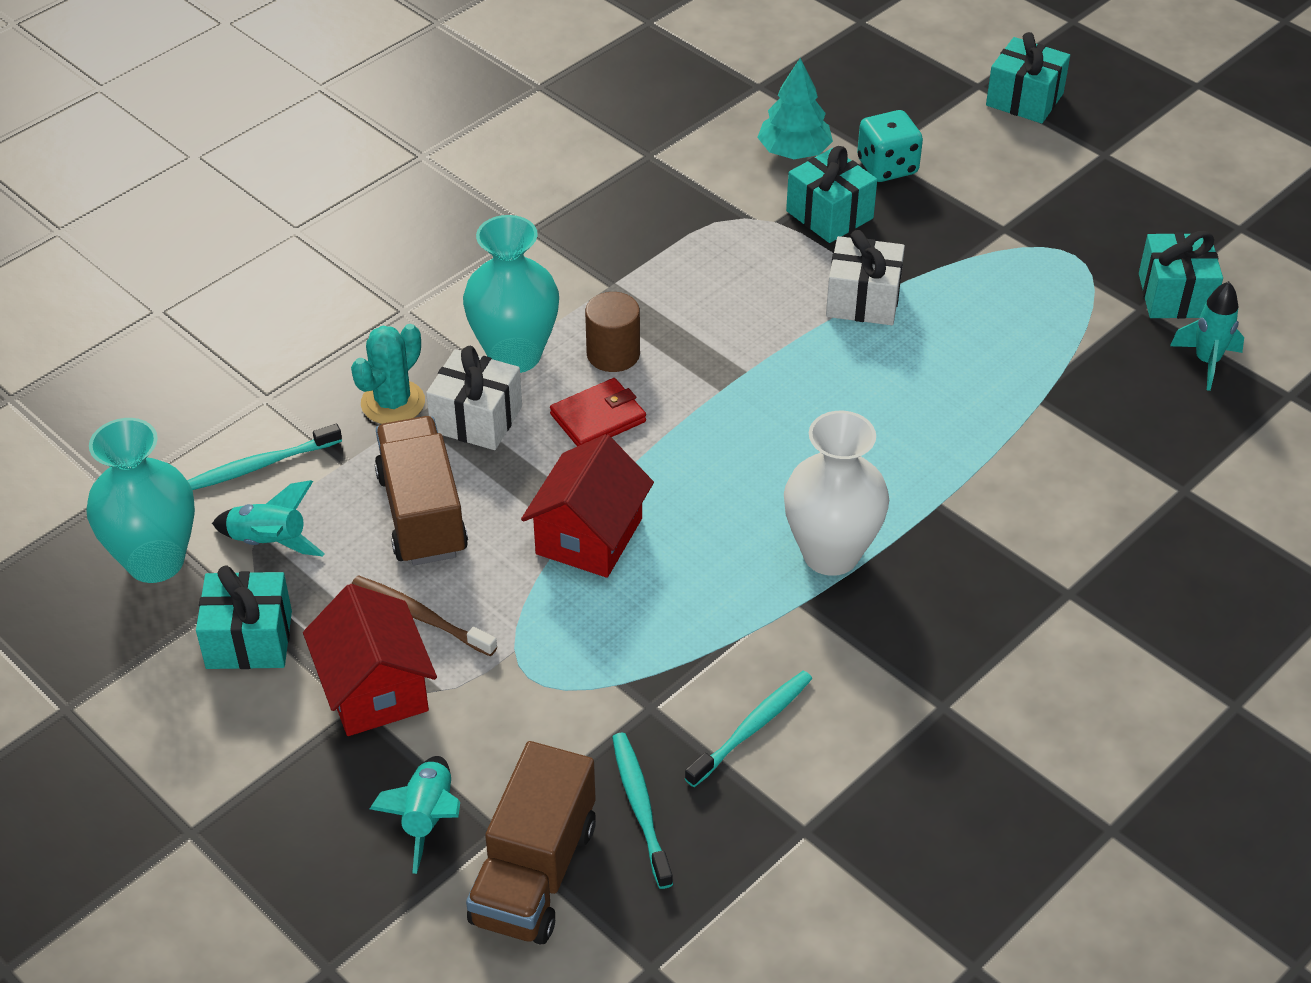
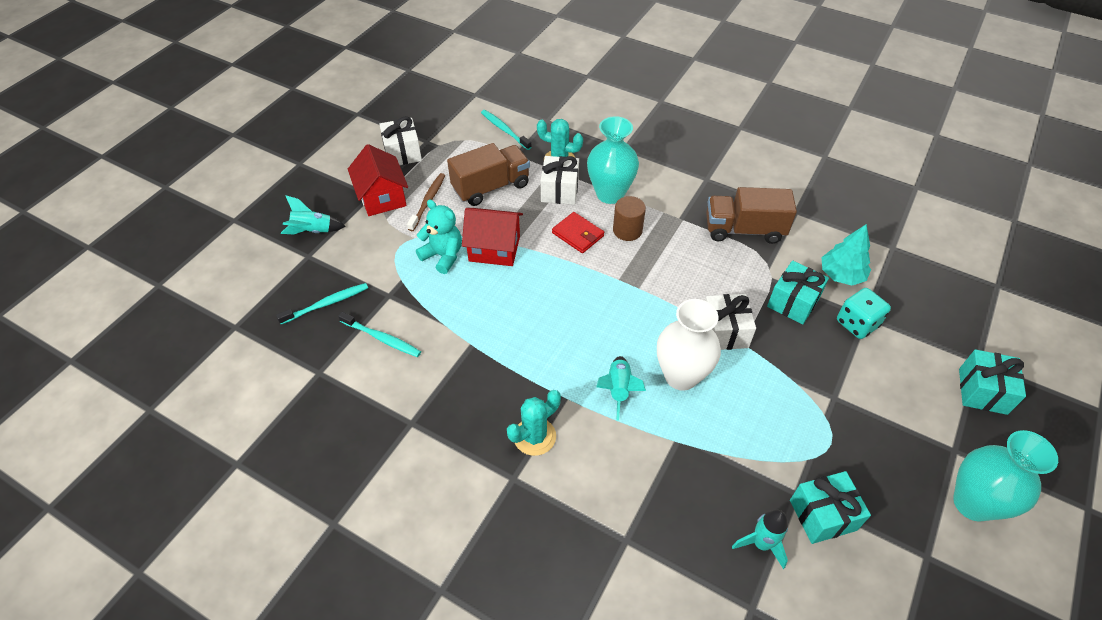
camera: 75 degrees right, 5 degrees up
(155, 561) = (440, 115): turquoise vase -> turquoise vase (973, 503)
(249, 639) = (403, 153): turquoise gift -> white gift
(270, 542) = (459, 144): turquoise rocket -> turquoise rocket (618, 390)
(375, 689) = (382, 197): red house -> red house turned 75 degrees counterclockwise
(534, 873) = (286, 273): brown truck -> brown truck (744, 230)
(580, 613) = (443, 256): none -> turquoise teddy bear
(831, 554) = (511, 351): white vase -> white vase (681, 376)
(1001, 554) = (534, 436): none -> turquoise cactus

